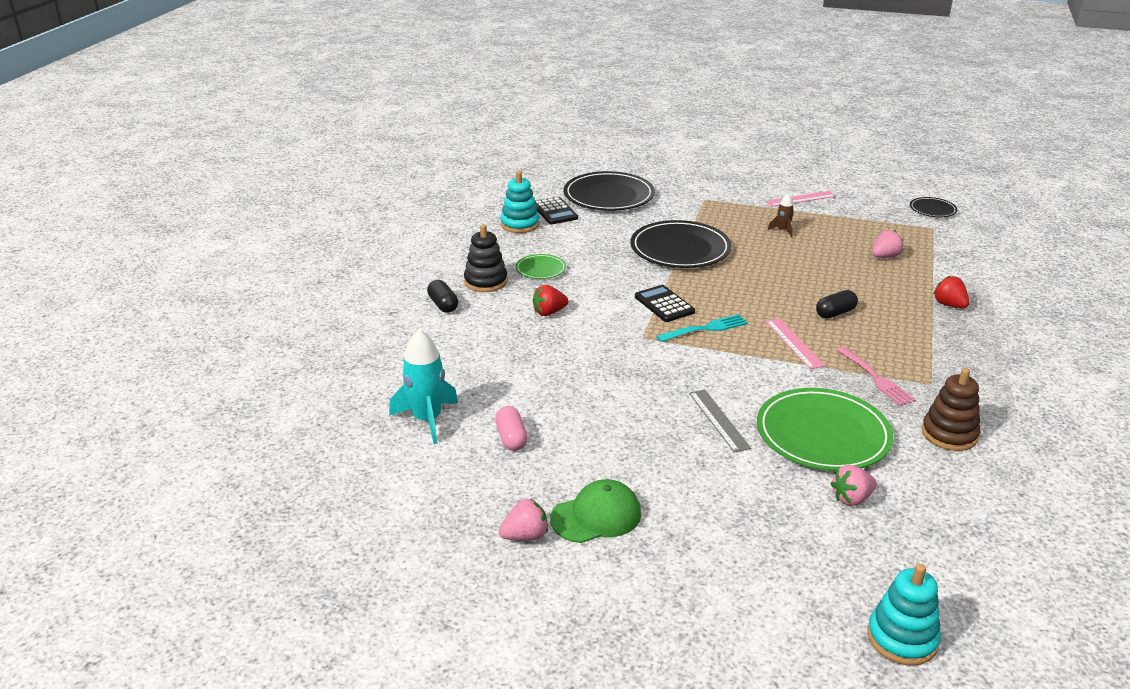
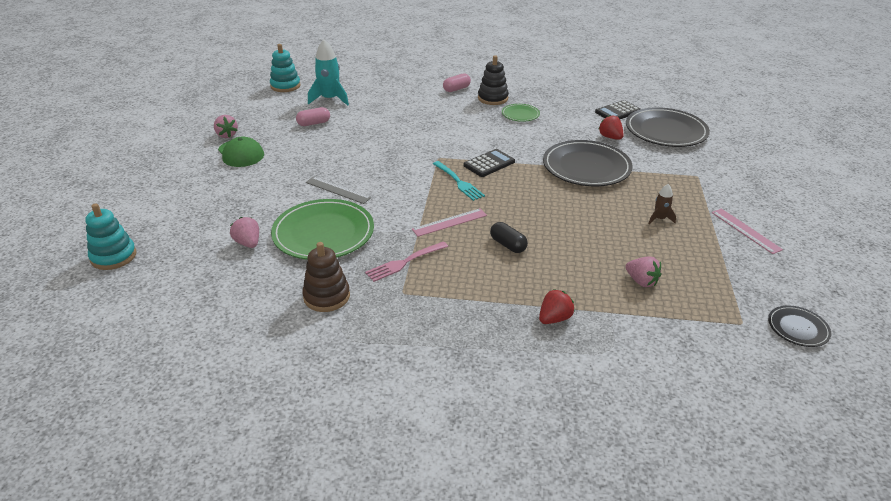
camera: 80 degrees right, 5 degrees up
(443, 305) = (456, 89): black capsule -> pink capsule
(520, 224) = (586, 101): turquoise stacking toy -> turquoise stacking toy (285, 86)
(549, 312) = (460, 122): red strawberry -> red strawberry (610, 137)
(718, 420) = (338, 190): grey ruler -> grey ruler turned 60 degrees clockwise

